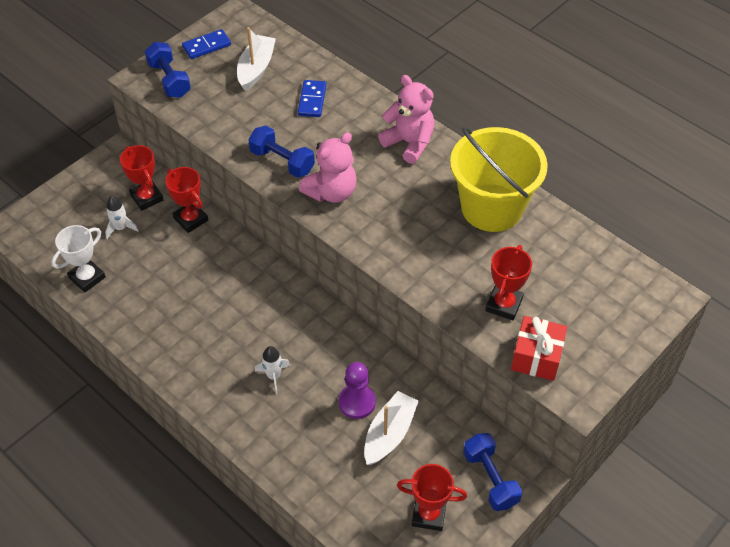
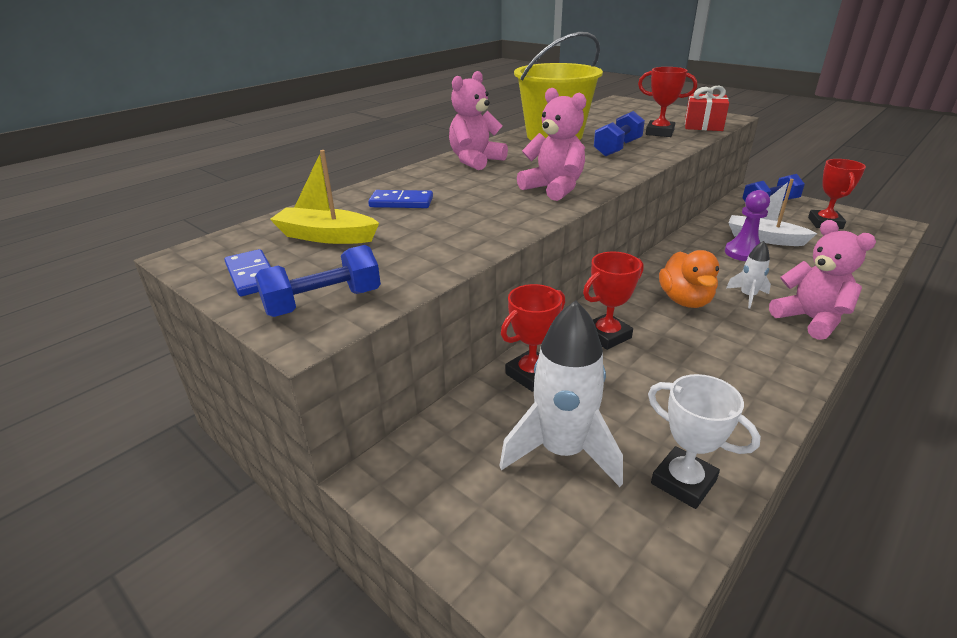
camera: 90 degrees left, 20 degrees down
(121, 228) = (562, 451): white rocket -> white rocket, size x2.04
(147, 198) = (491, 426): red trophy -> red trophy (607, 335)
(232, 408) = (810, 319): none -> pink teddy bear
(256, 68) = (326, 236): white boat -> yellow boat
(272, 328) = (685, 300): none -> orange duck
(282, 161) = (509, 213): blue dumbbell -> blue dumbbell (617, 148)

